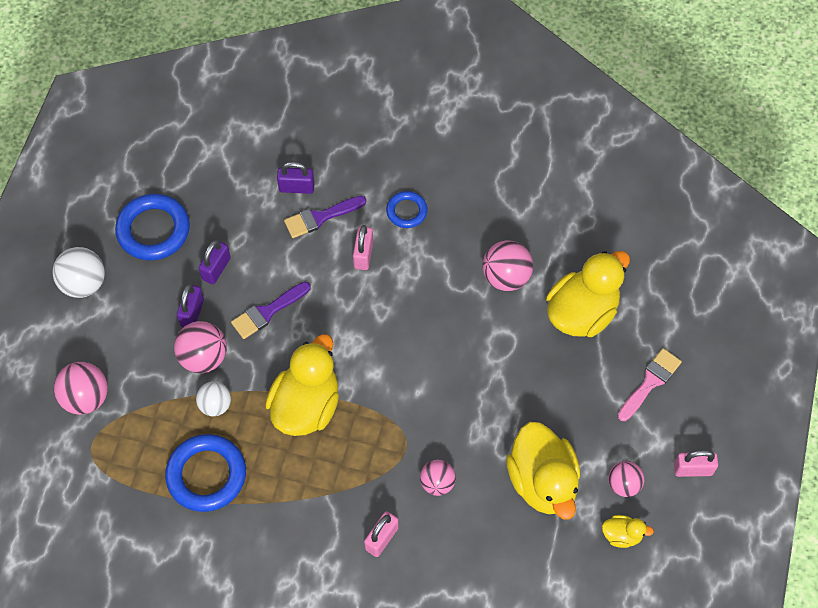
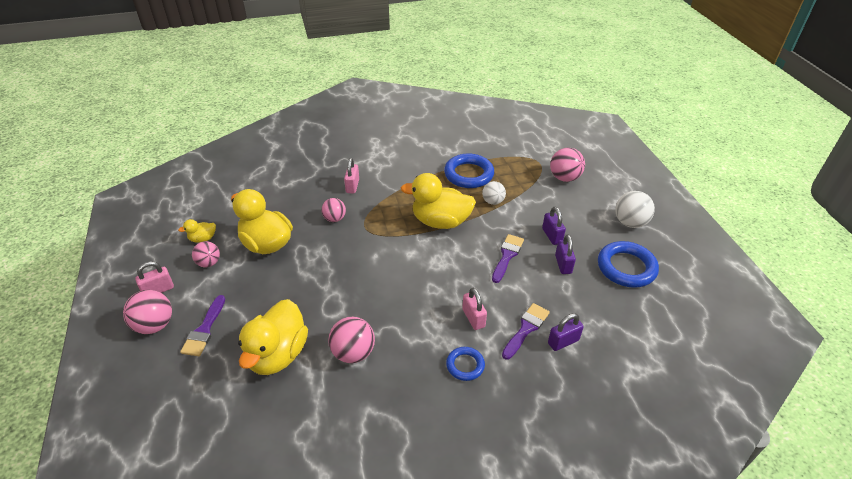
camera: 150 degrees right, 20 degrees down
(204, 357) = (522, 218): pink ball -> pink ball (154, 325)
(306, 405) = (440, 221): yellow duck -> yellow duck turned 105 degrees clockwise
(650, 382) = (204, 330): pink brush -> purple brush

